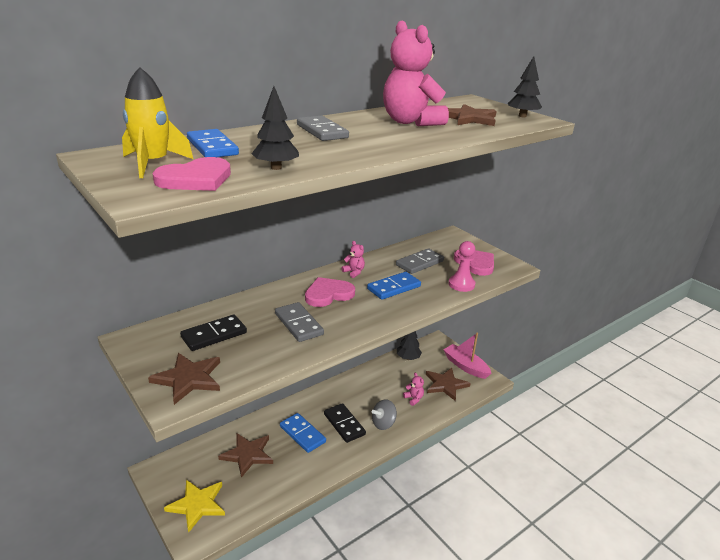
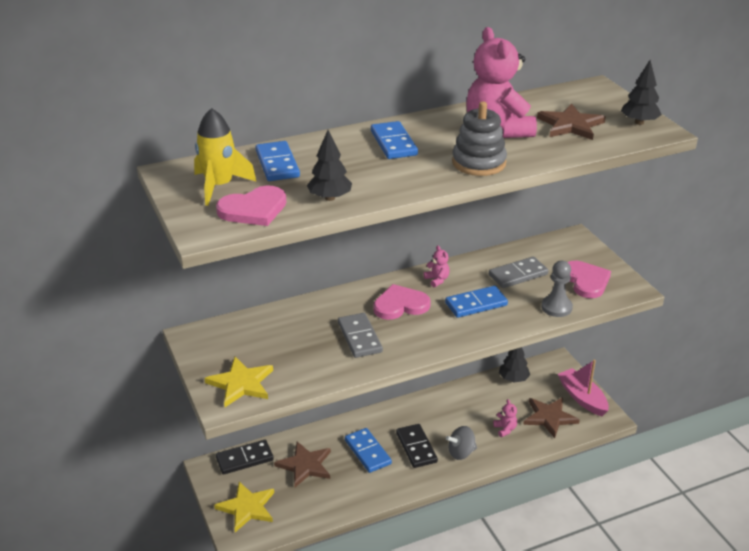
camera: 15 degrees right, 5 degrees up
(188, 379) = (241, 383): brown star -> yellow star
(214, 335) = (272, 340): black domino -> black domino (244, 459)
(322, 131) = (393, 143): grey domino -> blue domino
(407, 141) = (479, 163): none -> grey stacking toy
(461, 284) = (556, 307): pink pawn -> grey pawn

